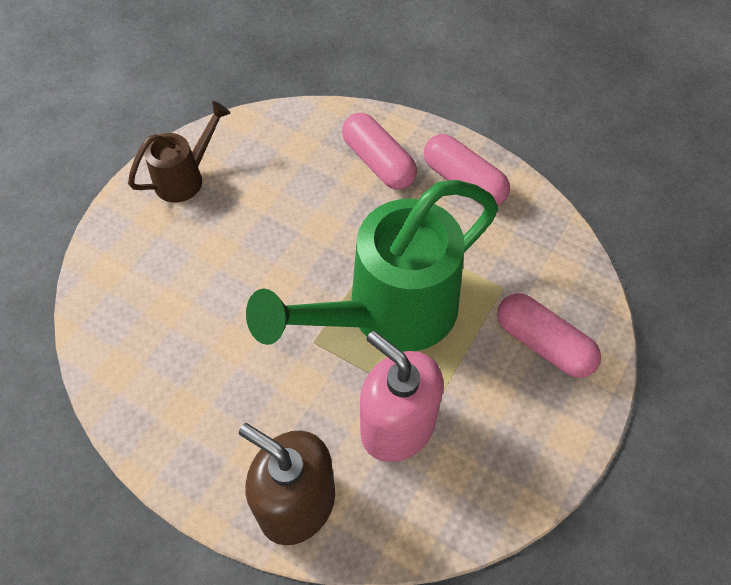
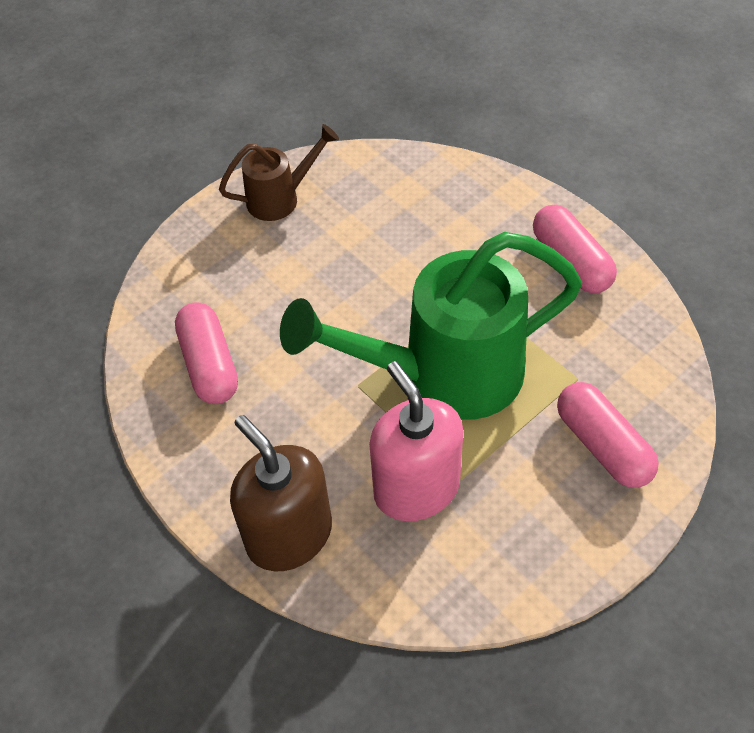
camera: 20 degrees right, 5 degrees down
(378, 162) = (484, 223): pink capsule -> pink capsule (209, 364)

